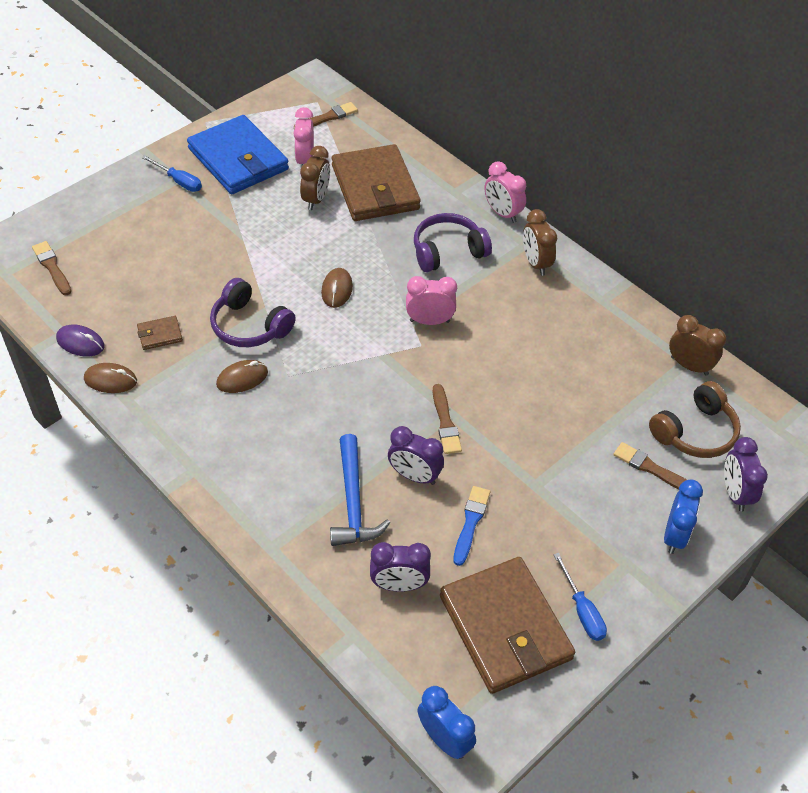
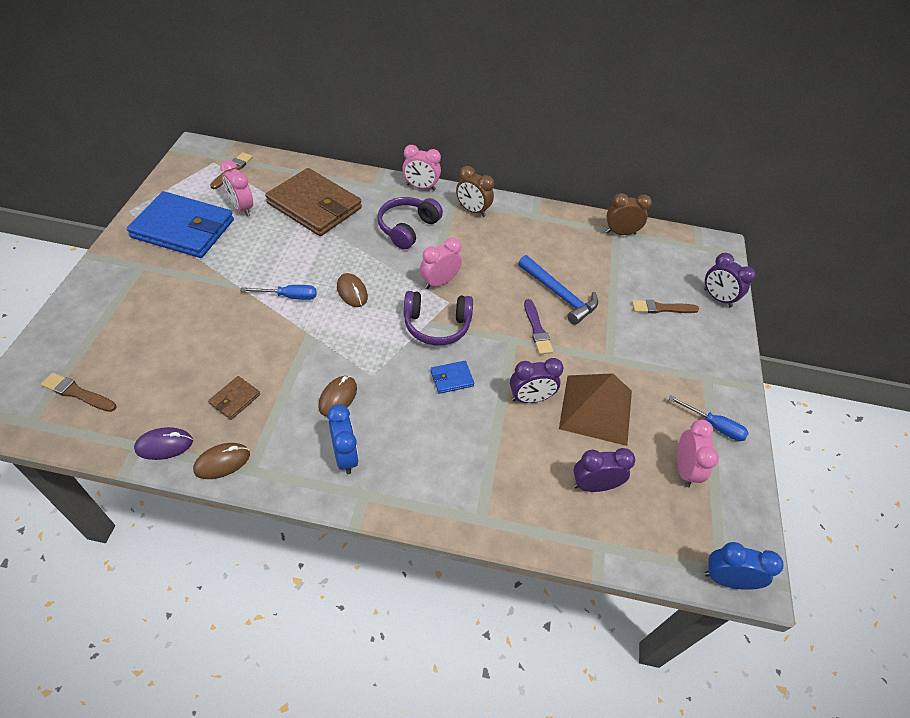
camera: 40 degrees left, 0 degrees up
(179, 181) = (144, 267): blue screwdriver -> blue screwdriver (289, 296)
(249, 326) = (307, 353): purple headphones -> purple headphones (436, 325)
(316, 199) = (276, 233): brown clock -> none
(353, 501) = (506, 443): blue hammer -> blue hammer (559, 294)
(357, 417) = (452, 378): none -> blue wallet
(399, 585) = (594, 485): purple clock -> purple clock turned 150 degrees counterclockwise
(445, 422) = (515, 348): brown brush -> none
(470, 523) = (596, 409): blue brush -> brown pyramid
(486, 417) = (537, 329): none -> purple brush
(505, 627) = (684, 469): brown wallet -> pink clock
(674, 535) = (713, 343): blue clock -> blue clock (345, 456)
(695, 432) = (662, 272): brown headphones -> none

